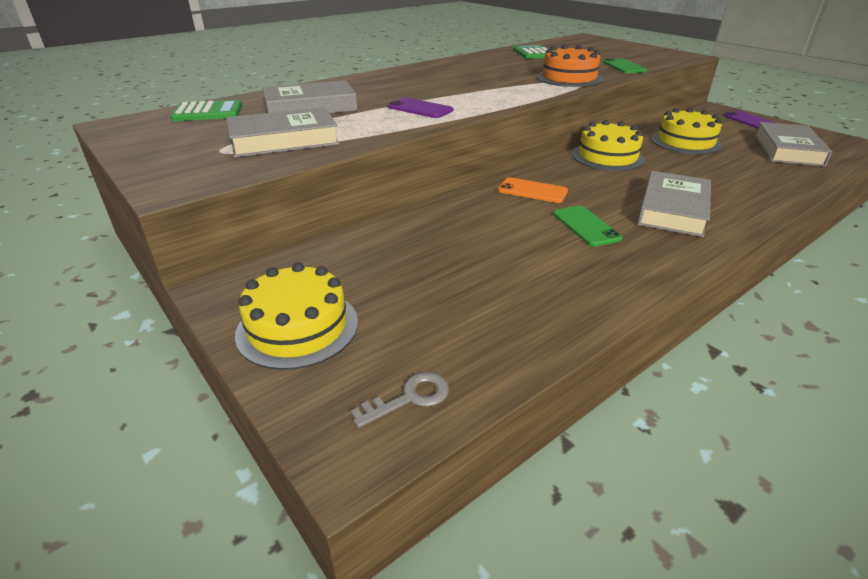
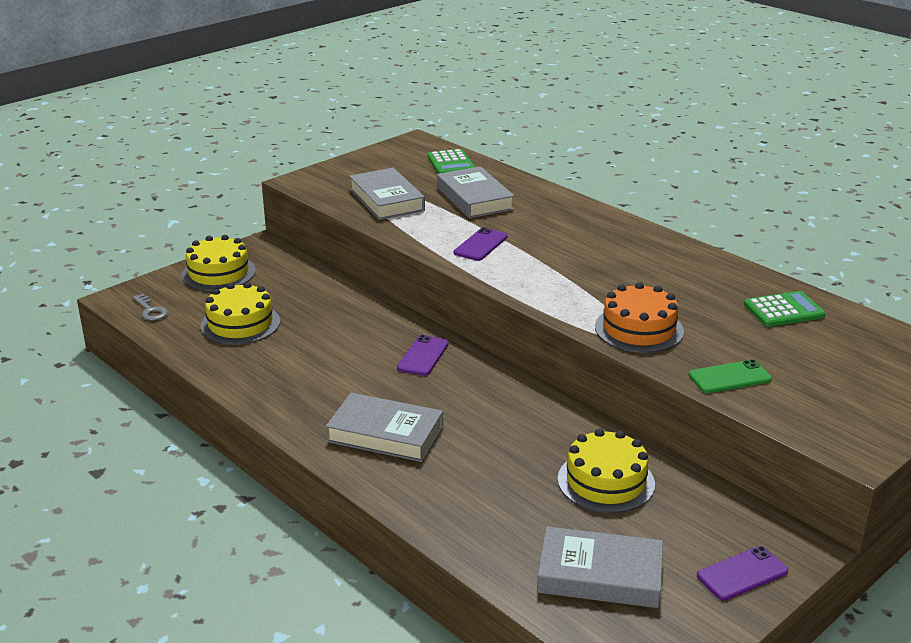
camera: 85 degrees right, 5 degrees down
(532, 191) = (423, 356): orange phone -> purple phone
(586, 226) = (348, 380): green phone -> none
(607, 157) = (530, 410): yellow cake -> yellow cake (240, 324)

